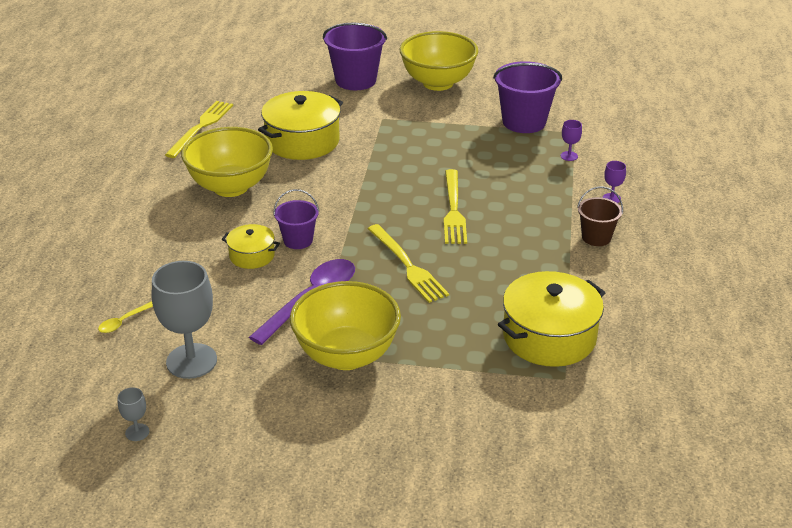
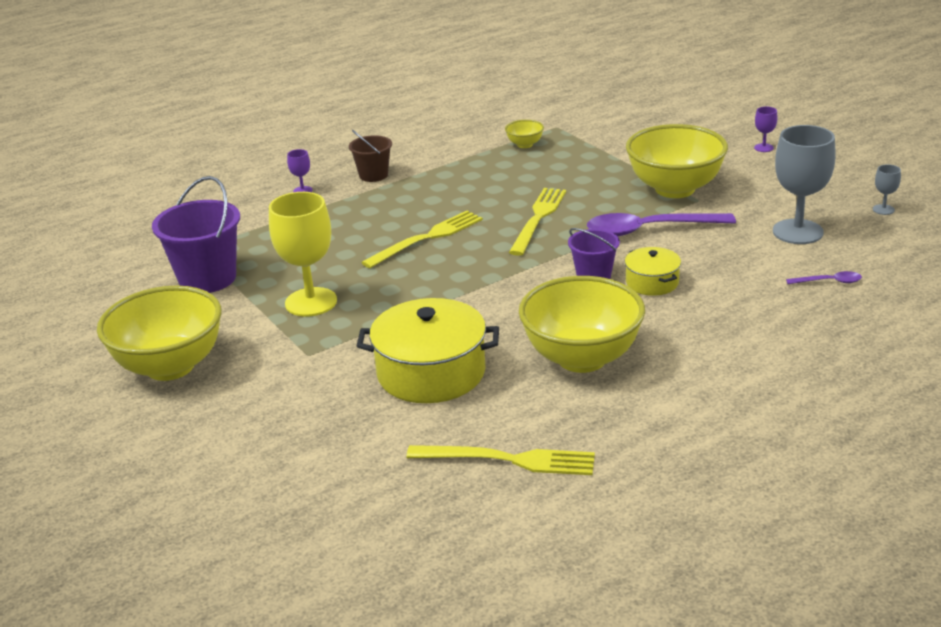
camera: 130 degrees left, 5 degrees down
(124, 321) = (829, 282): yellow spoon -> purple spoon
(201, 127) = (508, 460): yellow fork -> yellow fork turned 150 degrees counterclockwise
(355, 80) = (232, 425): purple bucket -> none
(438, 140) = (311, 302): none -> yellow goblet
(549, 337) = (525, 145): yellow pot -> yellow bowl
(569, 156) = (251, 232): purple goblet -> purple goblet (763, 148)

